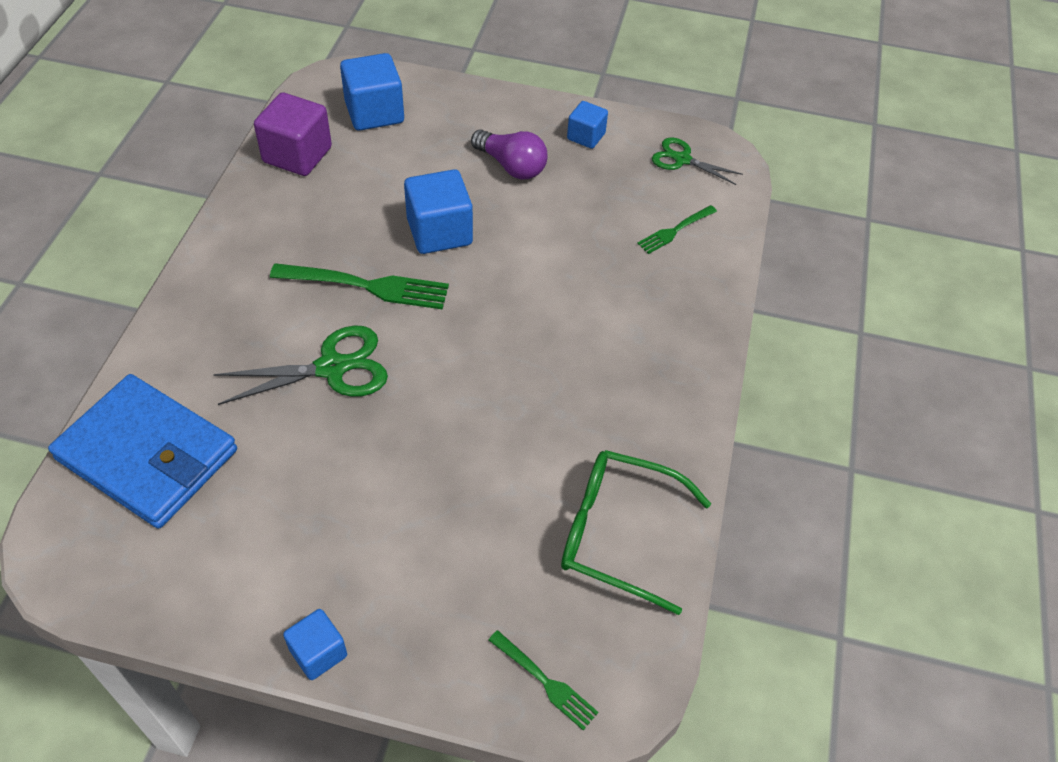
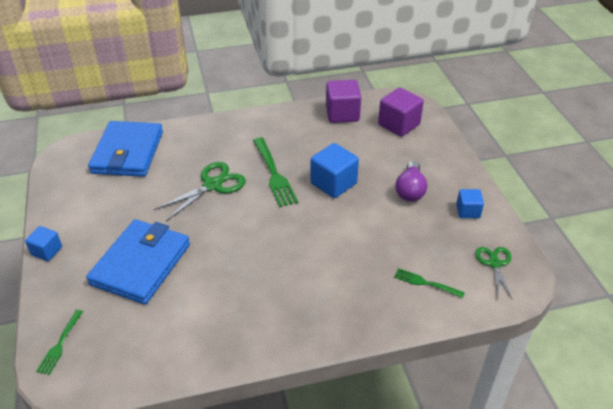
camera: 65 degrees right, 10 degrees down
(332, 368) = (212, 185): green scissors -> green scissors turned 90 degrees counterclockwise
(374, 112) = (399, 125): blue cube -> purple cube
(444, 521) = (141, 264): none -> blue wallet
(618, 533) = (169, 341): green glasses -> none

